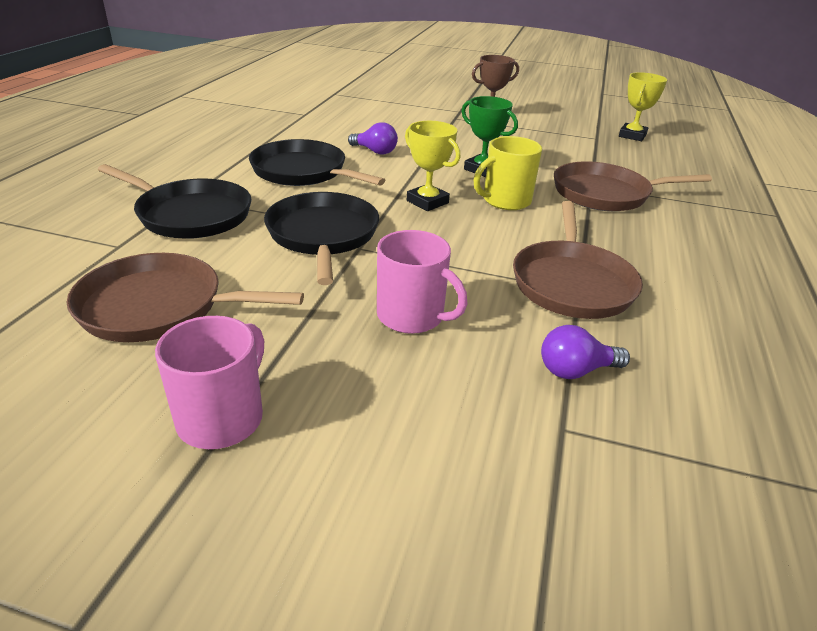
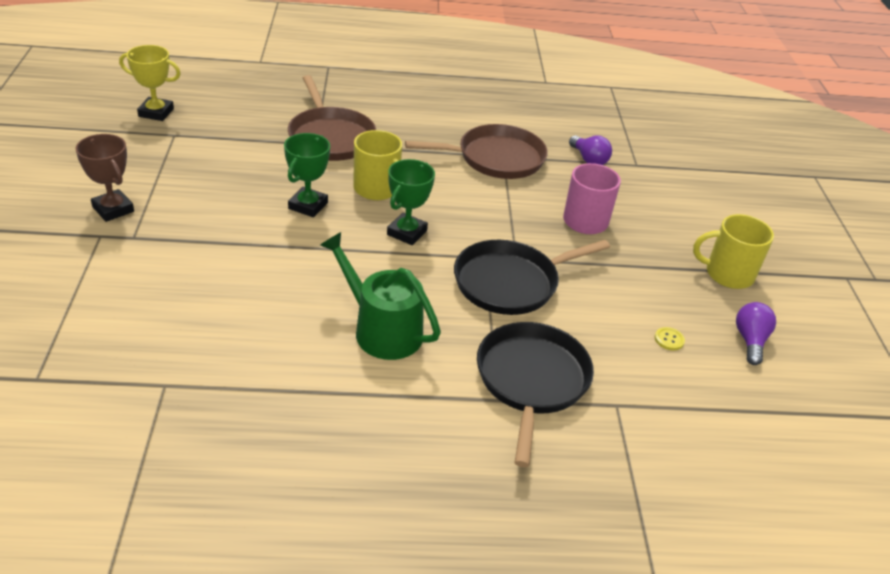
camera: 110 degrees left, 5 degrees up
(158, 307) = (669, 339): brown pan -> yellow button
(222, 418) = (728, 274): pink mug -> yellow mug
(303, 172) = (382, 330): black pan -> green watering can
(375, 151) = (291, 286): purple light bulb -> purple light bulb (750, 341)
(427, 202) = (407, 233): yellow trophy -> green trophy

